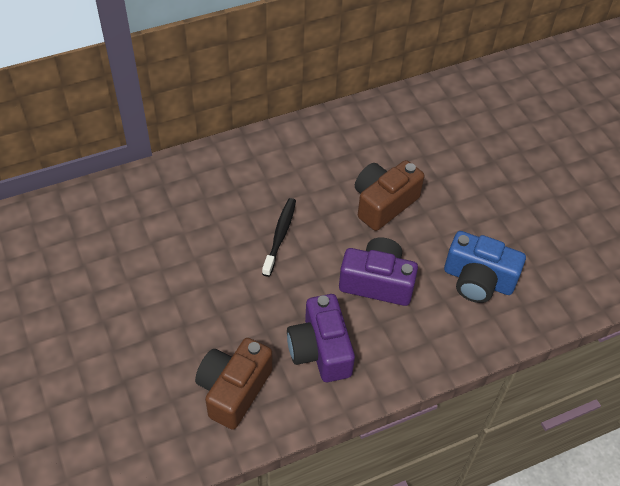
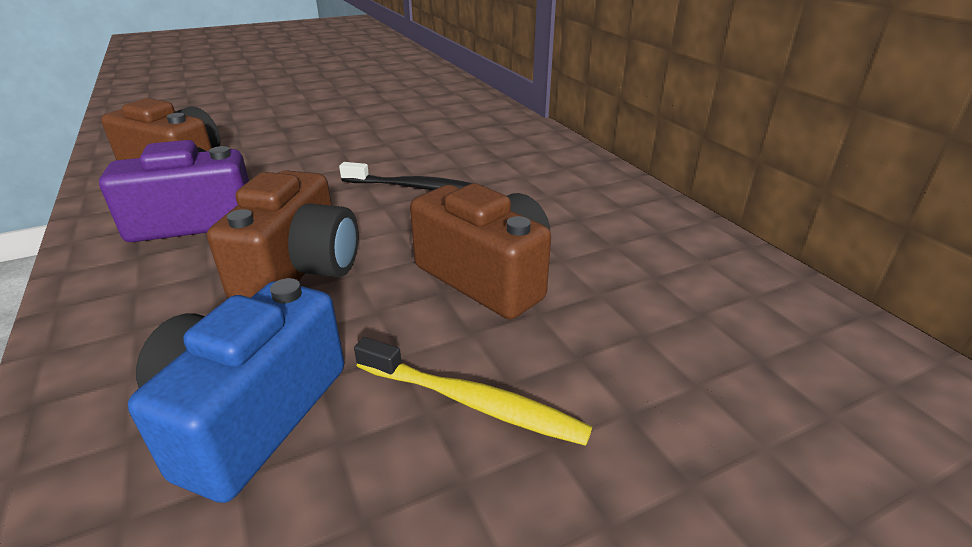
camera: 90 degrees right, 20 degrees down
(377, 282) = (299, 269): purple camera -> brown camera
(466, 212) = (472, 402): none -> yellow toothbrush

